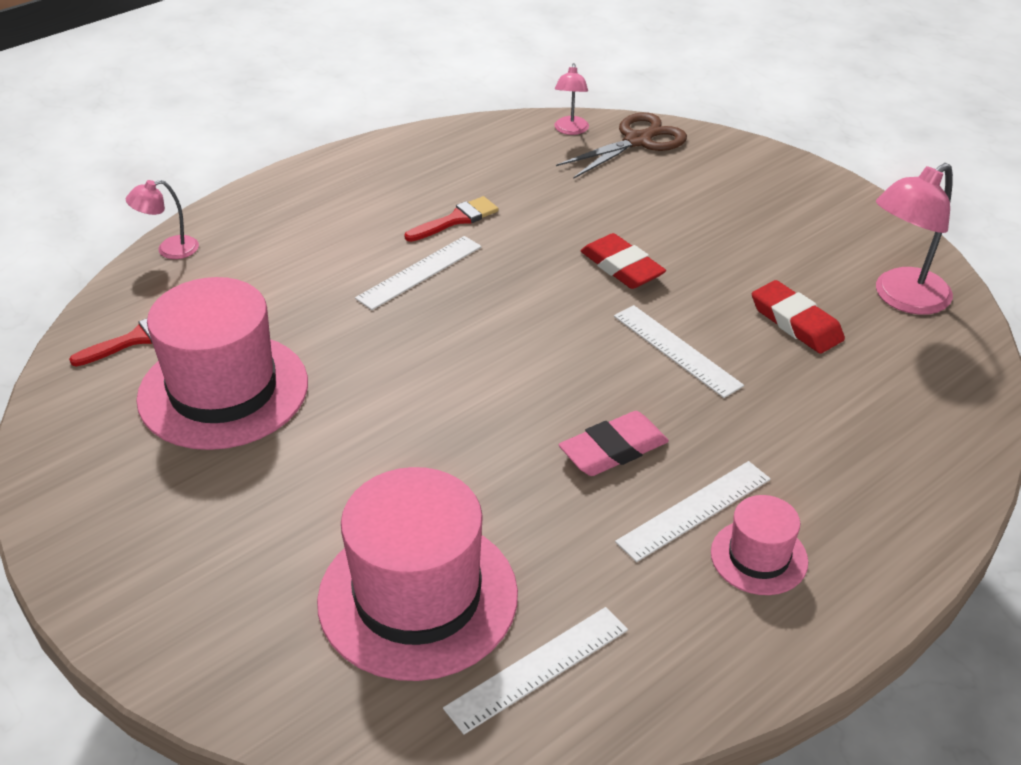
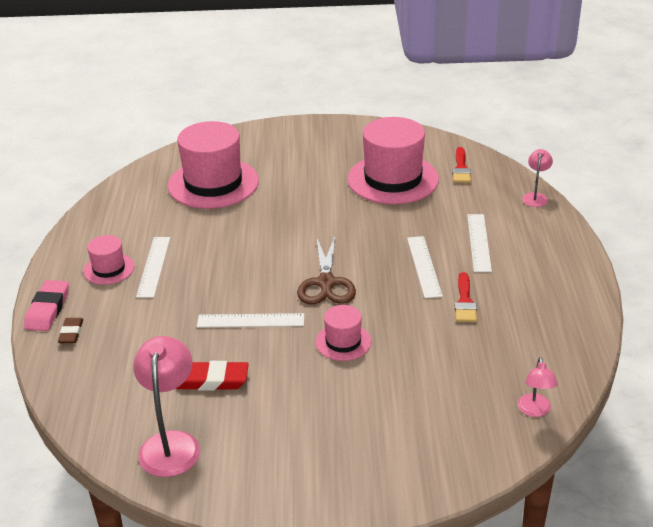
camera: 130 degrees right, 5 degrees down
(538, 668) = (147, 194): white ruler -> white ruler (478, 242)
(570, 130) = (535, 411): pink lamp -> pink lamp turned 135 degrees counterclockwise
(613, 449) = (216, 263): pink eraser -> pink eraser (48, 309)
(621, 267) = (343, 342): red eraser -> pink hat
(637, 141) = (485, 438): brown scissors -> brown scissors (326, 283)
(903, 492) = (71, 333): none -> brown eraser

